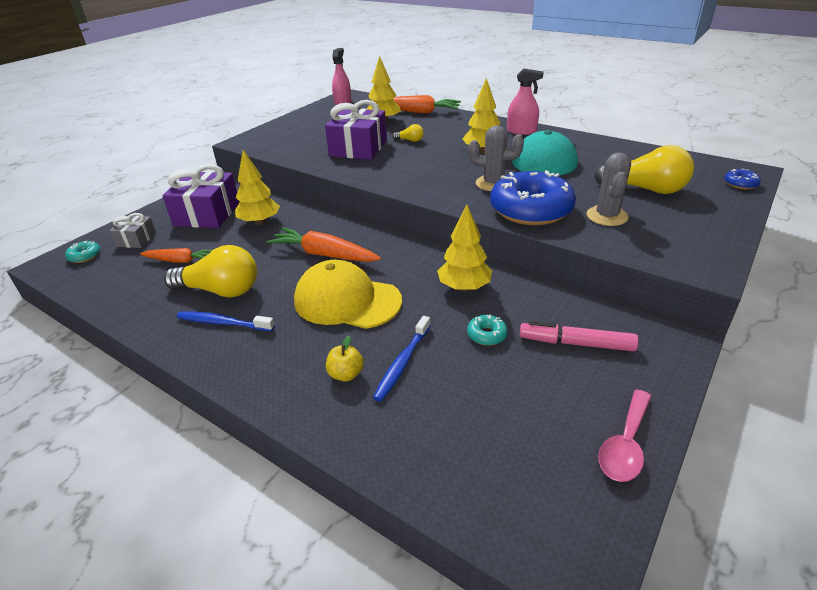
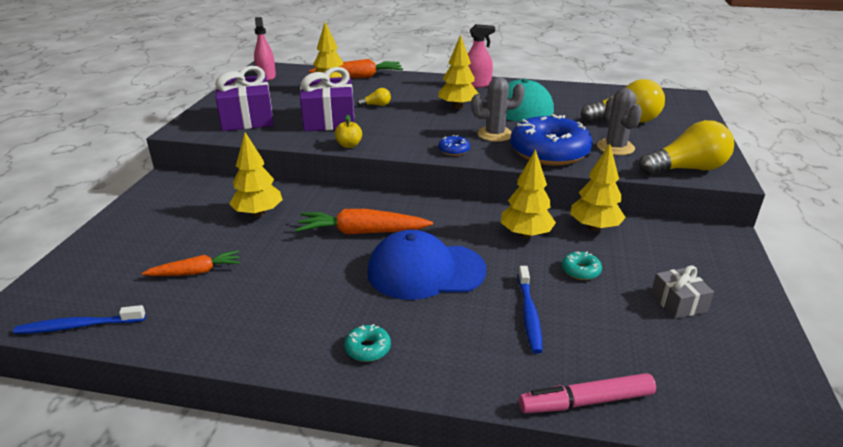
camera: 25 degrees left, 5 degrees down
(85, 256) = (56, 293): turquoise donut -> turquoise donut (368, 348)
(136, 239) = (113, 260): grey gift -> grey gift (678, 302)
(207, 214) = (184, 216): purple gift -> purple gift (247, 118)
(220, 291) = (276, 292): yellow light bulb -> yellow light bulb (686, 169)
(223, 323) = (310, 324): blue toothbrush -> blue toothbrush (78, 326)
(346, 374) = (485, 338): yellow apple -> yellow apple (349, 145)
(347, 301) = (425, 271): yellow cap -> blue cap
(538, 295) = (594, 227): none -> yellow tree
(576, 343) = (657, 260): pink marker -> pink marker (586, 402)
(625, 444) = (757, 329): pink spoon -> none
(740, 184) = (689, 106): blue donut -> blue donut (454, 150)

